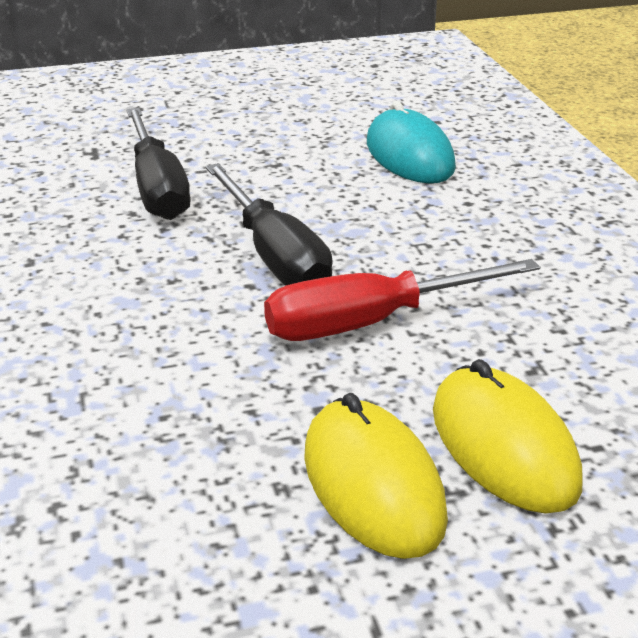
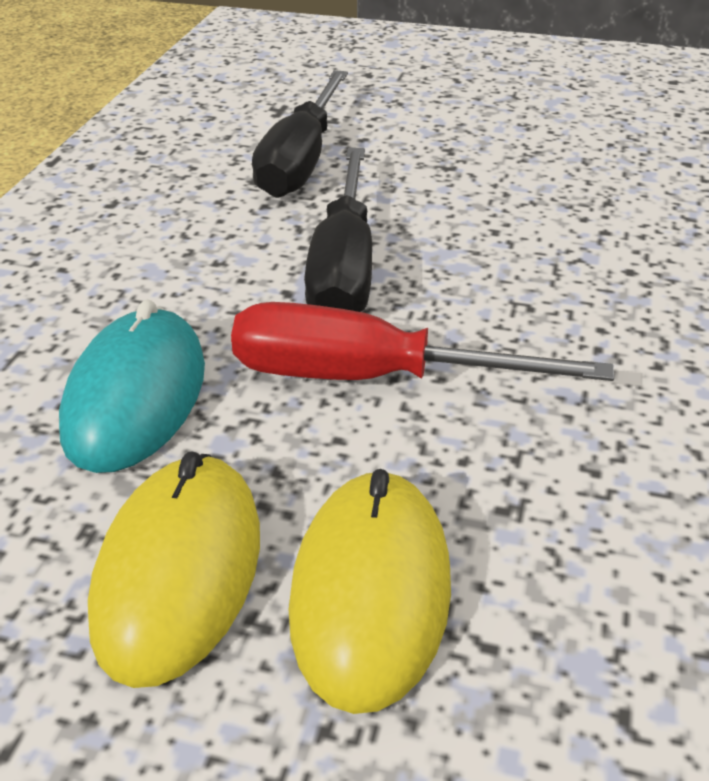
camera: 30 degrees right, 5 degrees up
(409, 155) = (611, 195): turquoise mouse -> turquoise mouse (135, 397)

